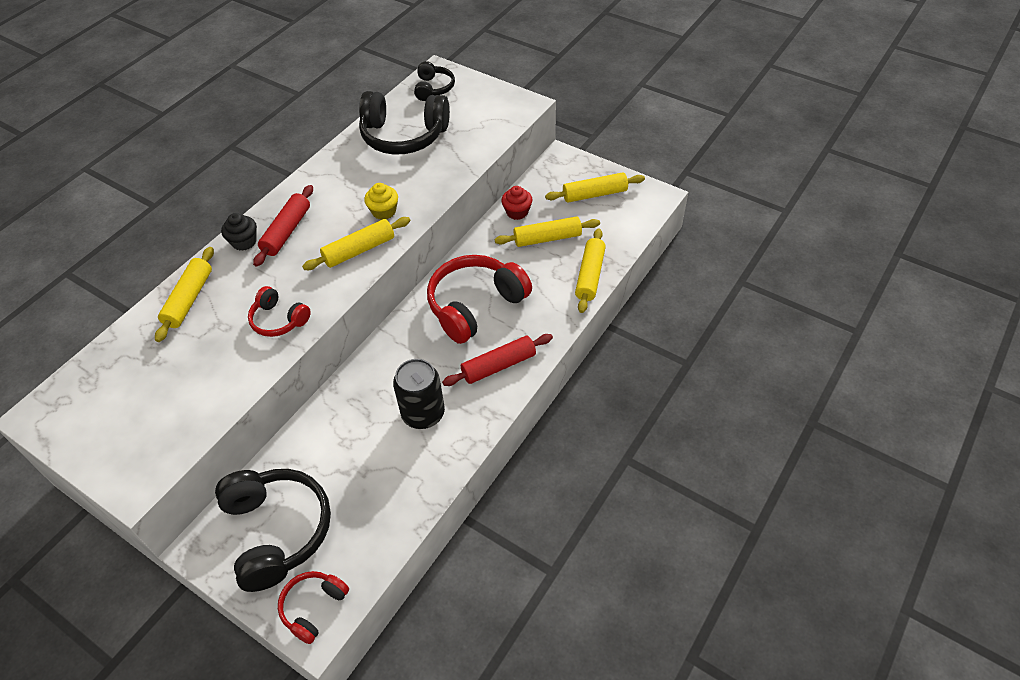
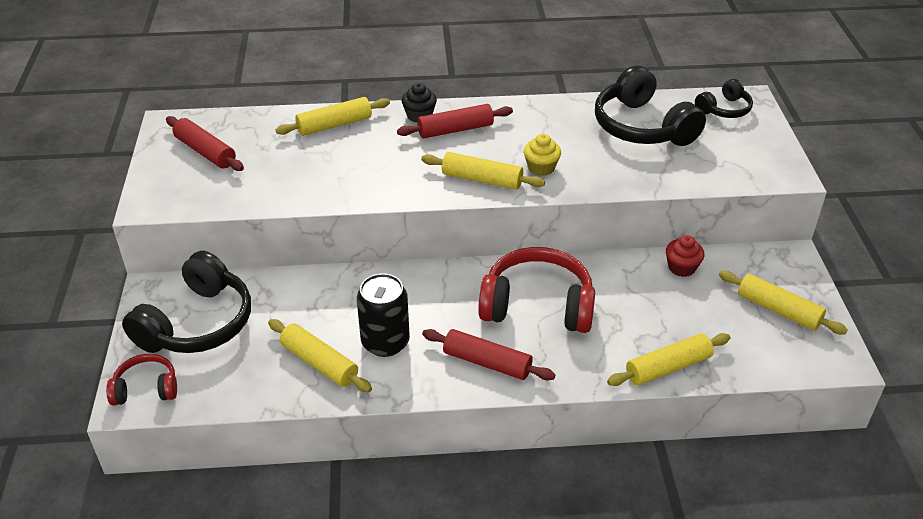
camera: 50 degrees right, 10 degrees down
(113, 406) = (205, 151): none -> red rolling pin
(279, 320) = (362, 181): red headphones -> none
(547, 238) = (676, 308): yellow rolling pin -> yellow rolling pin (319, 363)

